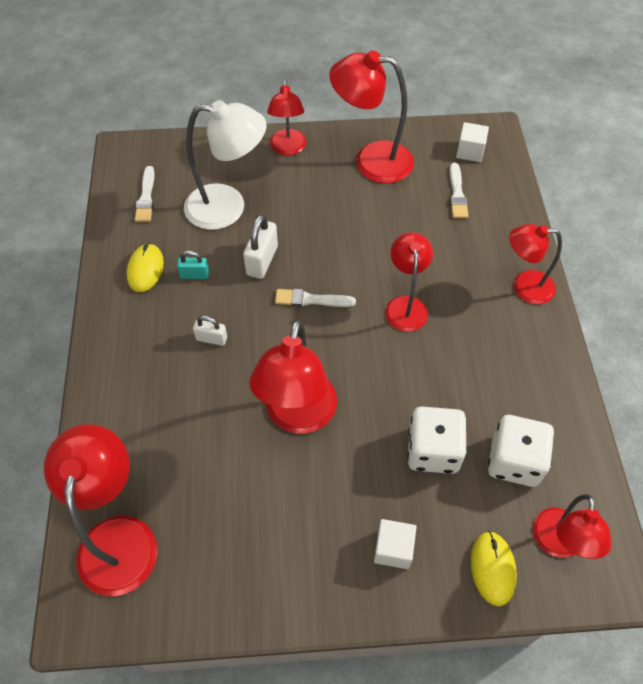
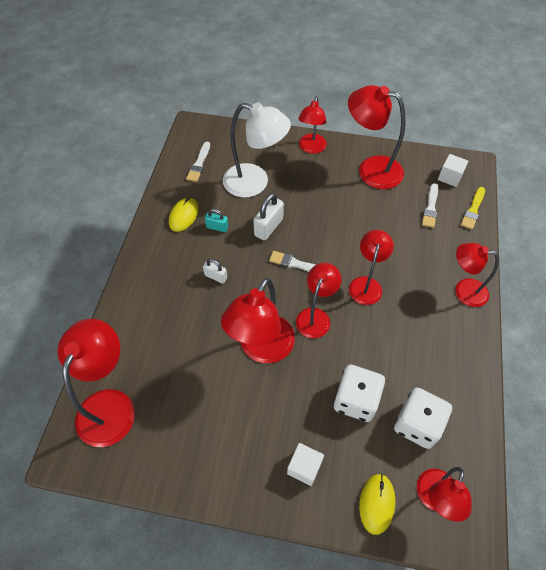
camera: 15 degrees right, 0 degrees up
(354, 360) = (315, 316): none -> red lamp
(508, 186) = (473, 210): none -> yellow brush

